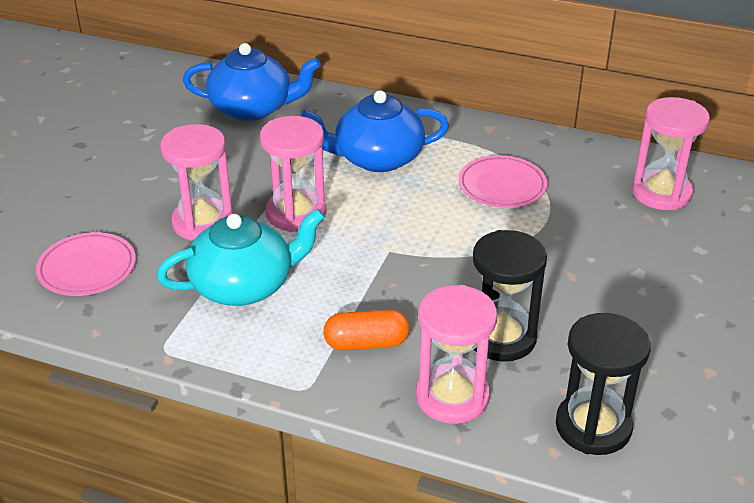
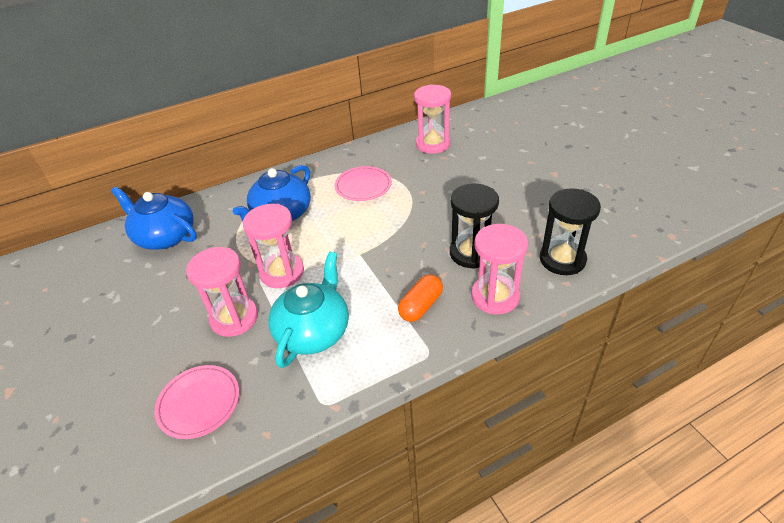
camera: 45 degrees left, 5 degrees up
(253, 108) = (165, 236): blue teapot -> blue teapot turned 105 degrees counterclockwise

